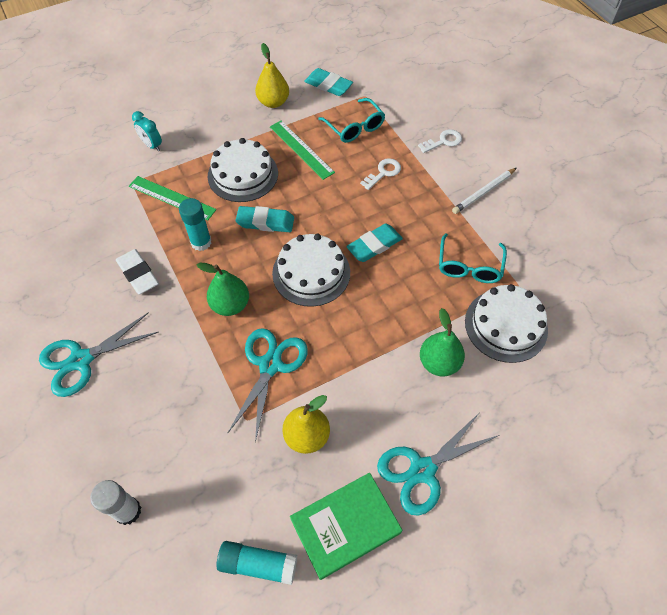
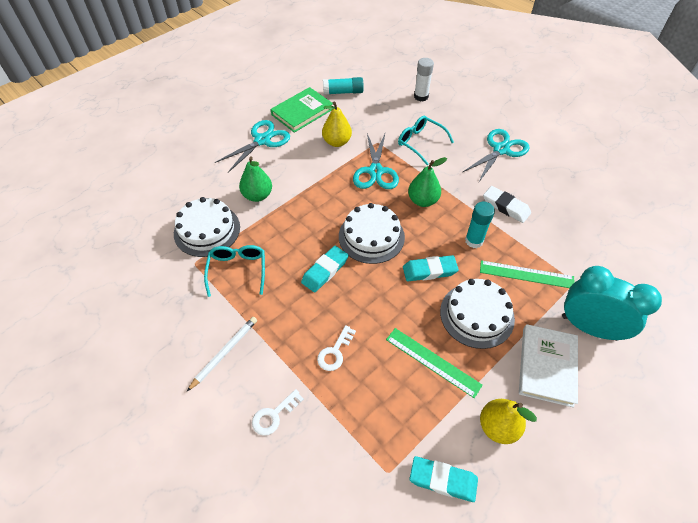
camera: 165 degrees right, 5 degrees down
(152, 145) = (589, 327): turquoise clock -> turquoise clock, size x2.11
(209, 128) = (547, 366): none -> white book
(355, 127) = (384, 410): turquoise glasses -> turquoise glasses (420, 142)

